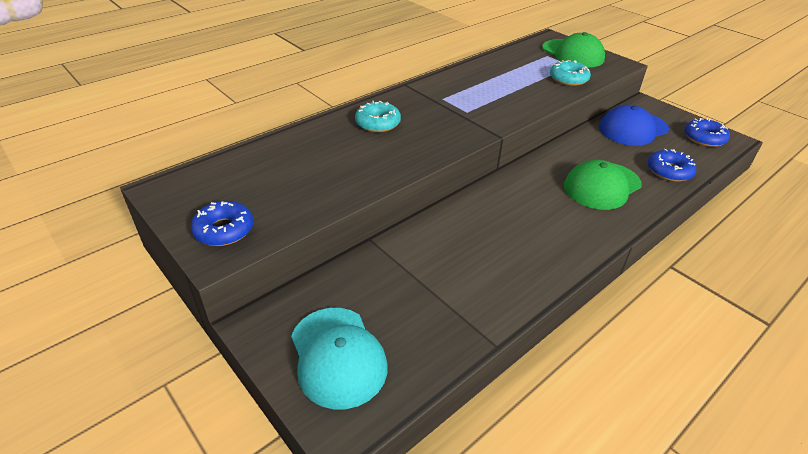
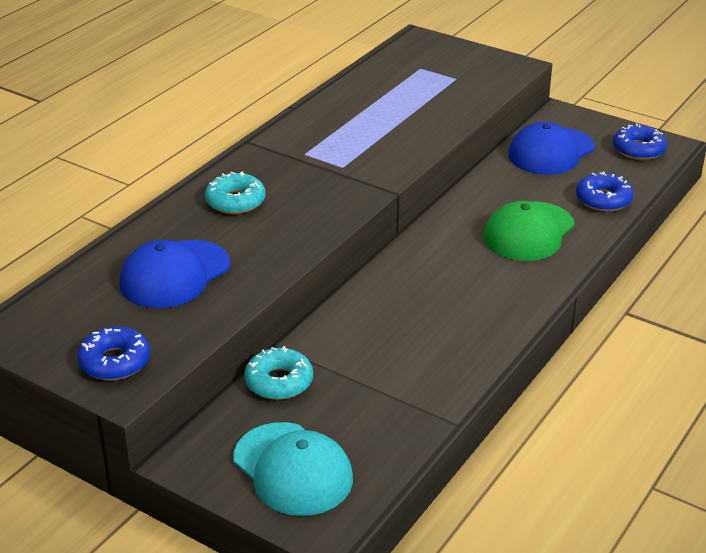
camera: 15 degrees left, 5 degrees down
(307, 169) = (175, 274): none -> blue cap
(568, 79) = (457, 99): turquoise donut -> turquoise donut (279, 382)
(573, 54) = (453, 60): green cap -> none

